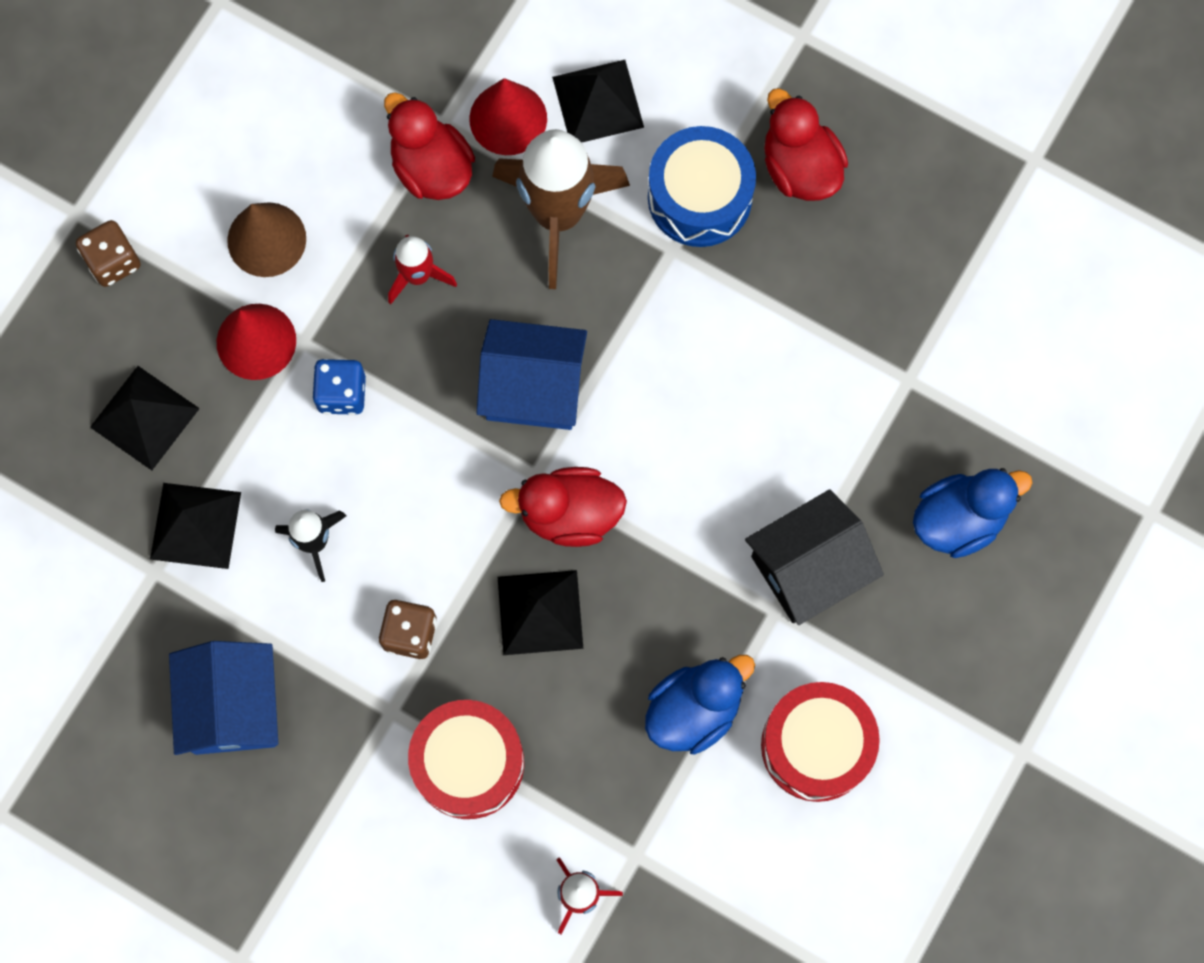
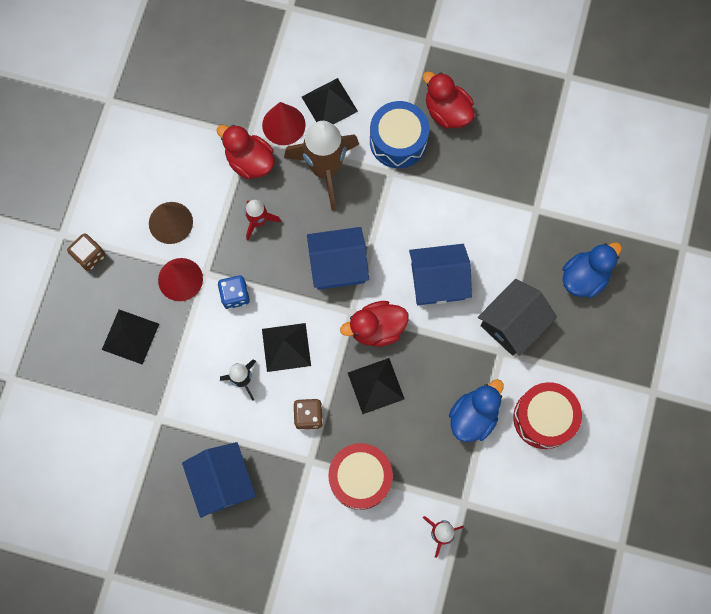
camera: 15 degrees left, 0 degrees up
(195, 525) = (174, 388): black pyramid -> black pyramid (286, 347)
(699, 460) = (437, 281): none -> blue house

